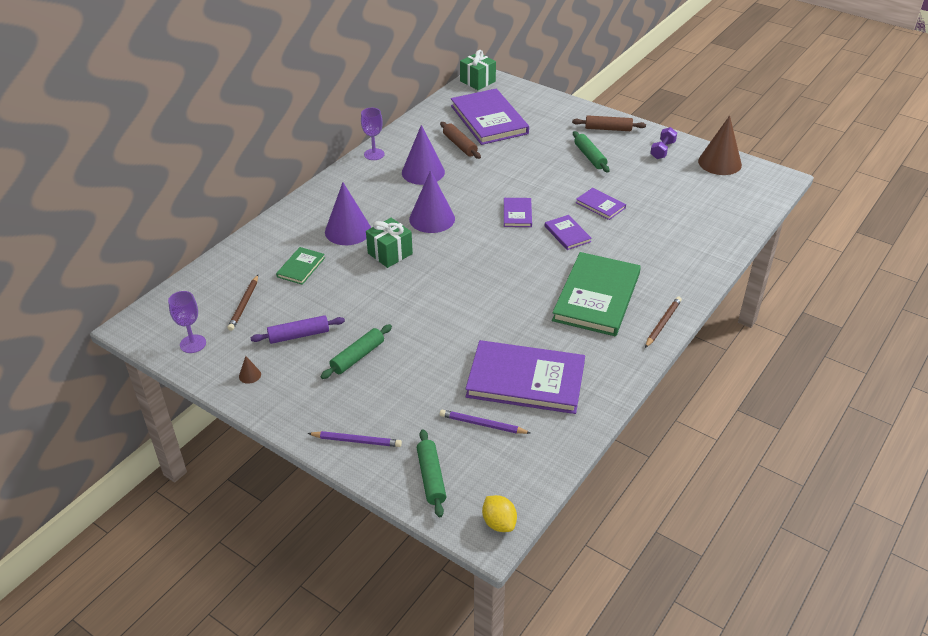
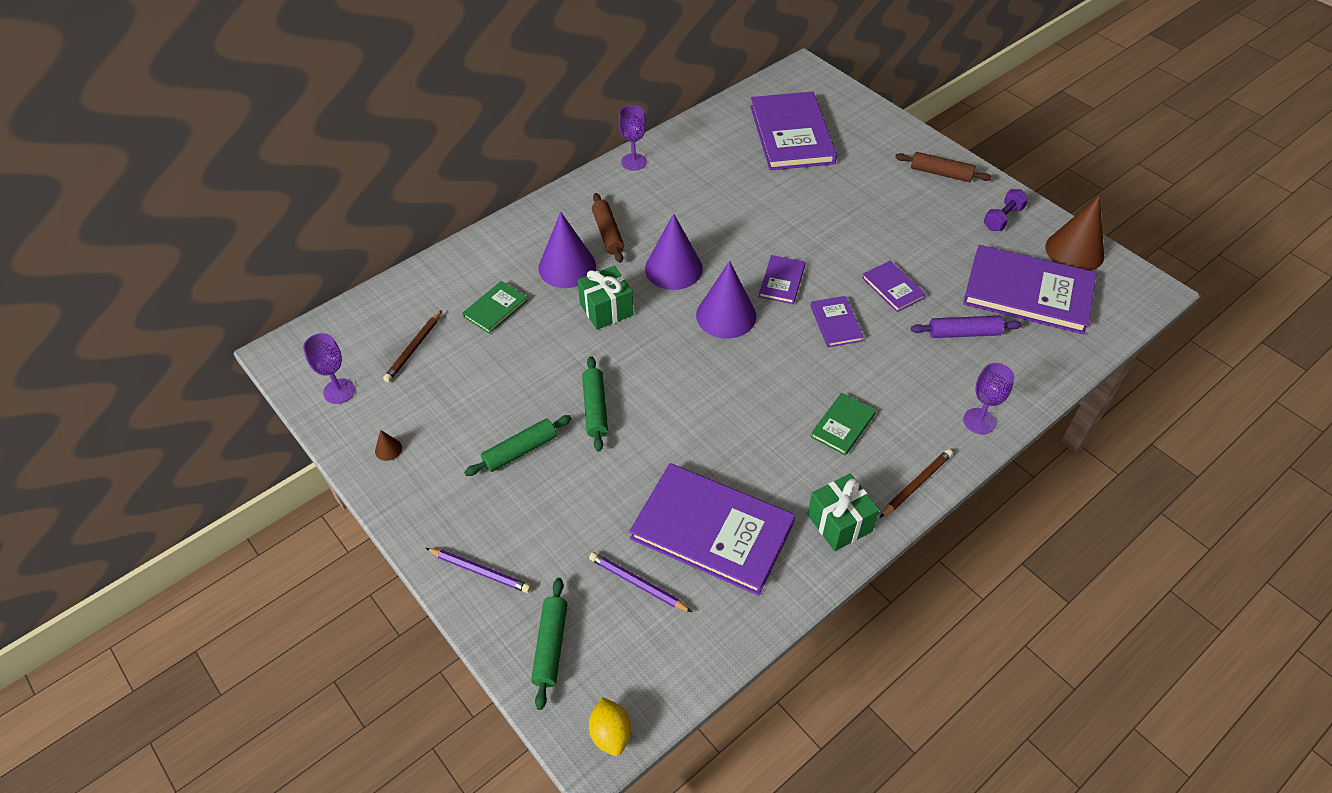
camera: 15 degrees right, 10 degrees up
(299, 335) = (462, 405): purple rolling pin -> purple rolling pin (963, 333)
(423, 172) = (684, 198): purple cone -> purple cone (726, 315)
(460, 145) = (743, 166): brown rolling pin -> brown rolling pin (608, 233)
(477, 81) = (795, 75): green gift -> green gift (839, 523)
(590, 157) = (903, 212): green rolling pin -> green rolling pin (595, 408)
(596, 297) = (842, 425): green book -> green book, size x0.47
(692, 277) = (979, 421): none -> purple goblet
(697, 193) = (1028, 293): none -> purple book

